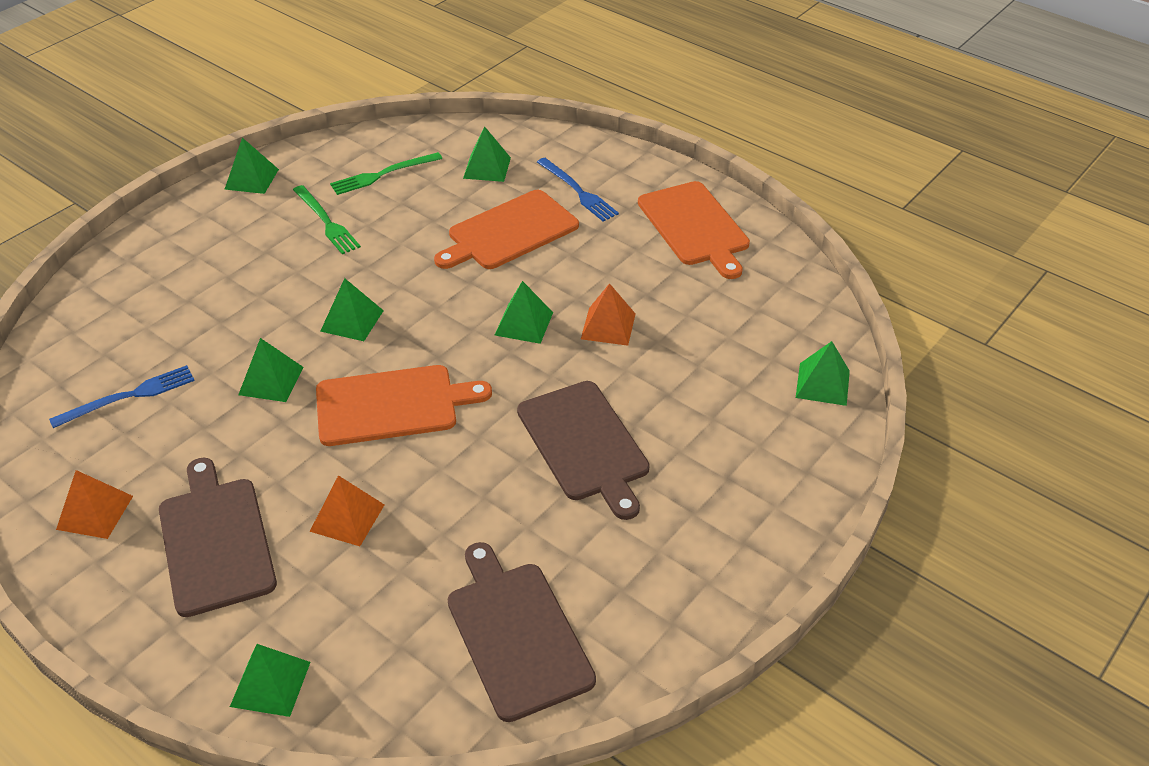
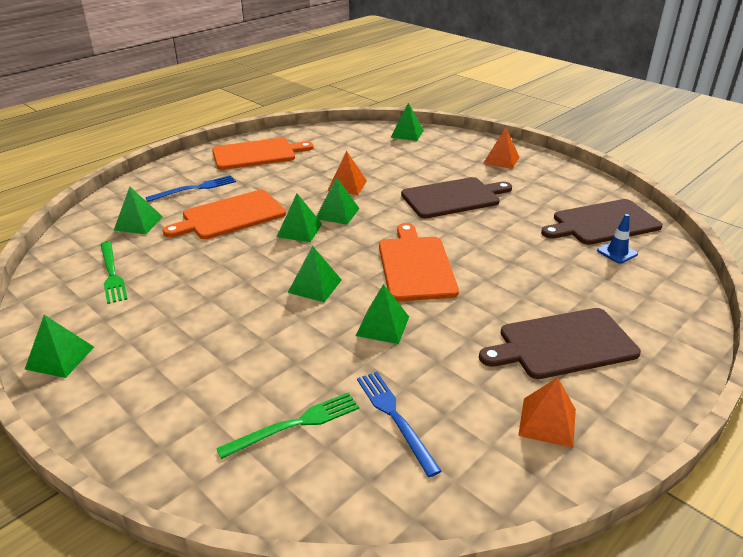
camera: 85 degrees left, 10 degrees down
(270, 684) = (677, 309): green pyramid -> green pyramid (299, 230)
(326, 222) = (168, 304): green fork -> green fork (295, 424)
(347, 518) = (528, 283): orange pyramid -> orange pyramid (501, 160)
(424, 638) = (617, 252): none -> blue traffic cone
(509, 232) = (230, 216): orange cutting board -> orange cutting board turned 90 degrees clockwise

